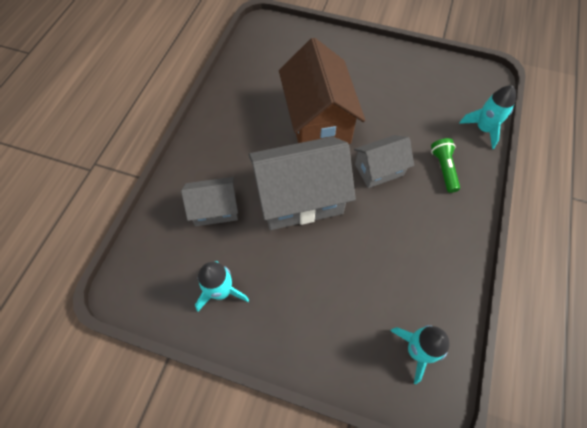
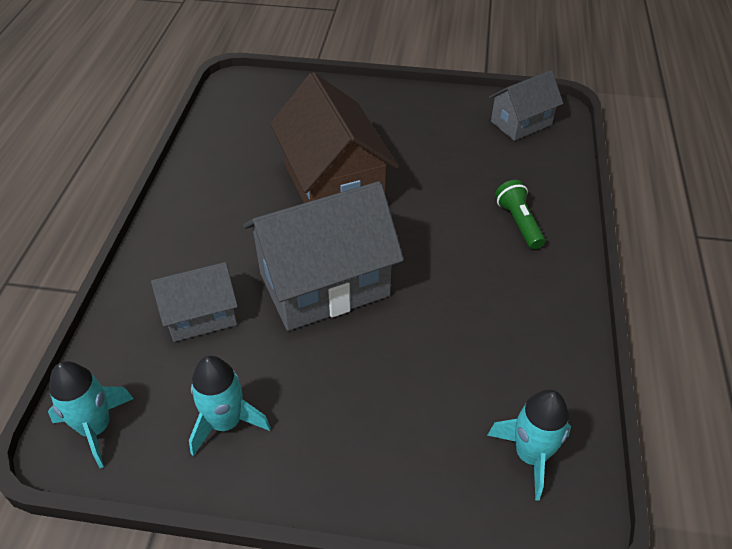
camera: 10 degrees left, 15 degrees down
(379, 169) = (430, 235): grey house -> grey house (521, 123)
(483, 129) = (561, 170): turquoise rocket -> turquoise rocket (96, 428)

